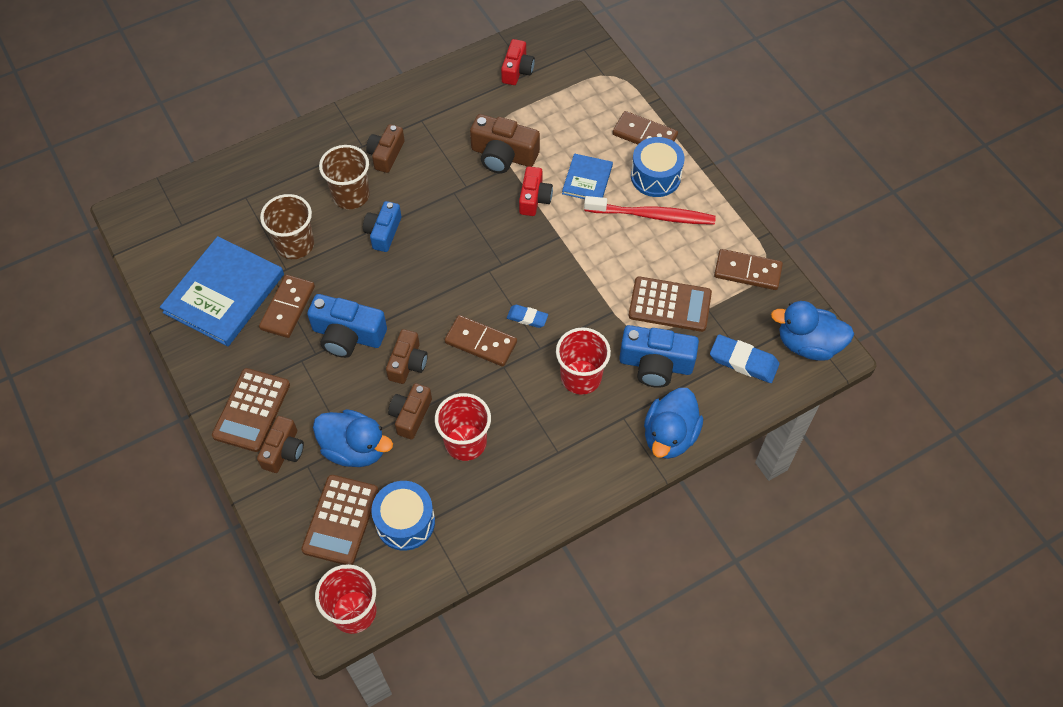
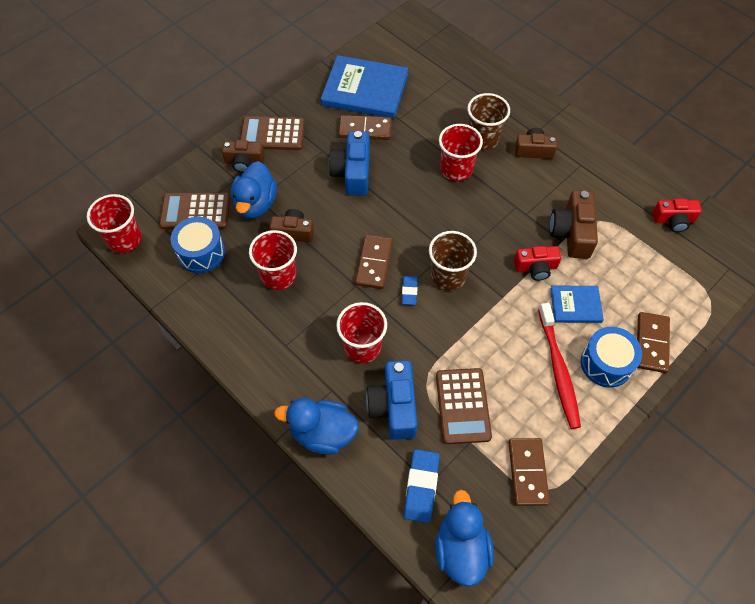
camera: 75 degrees right, 0 degrees up
(295, 244) = (423, 118): brown cup -> brown cup (448, 276)
(383, 232) = (456, 169): blue camera -> red cup
(408, 363) = (339, 218): brown camera -> none

